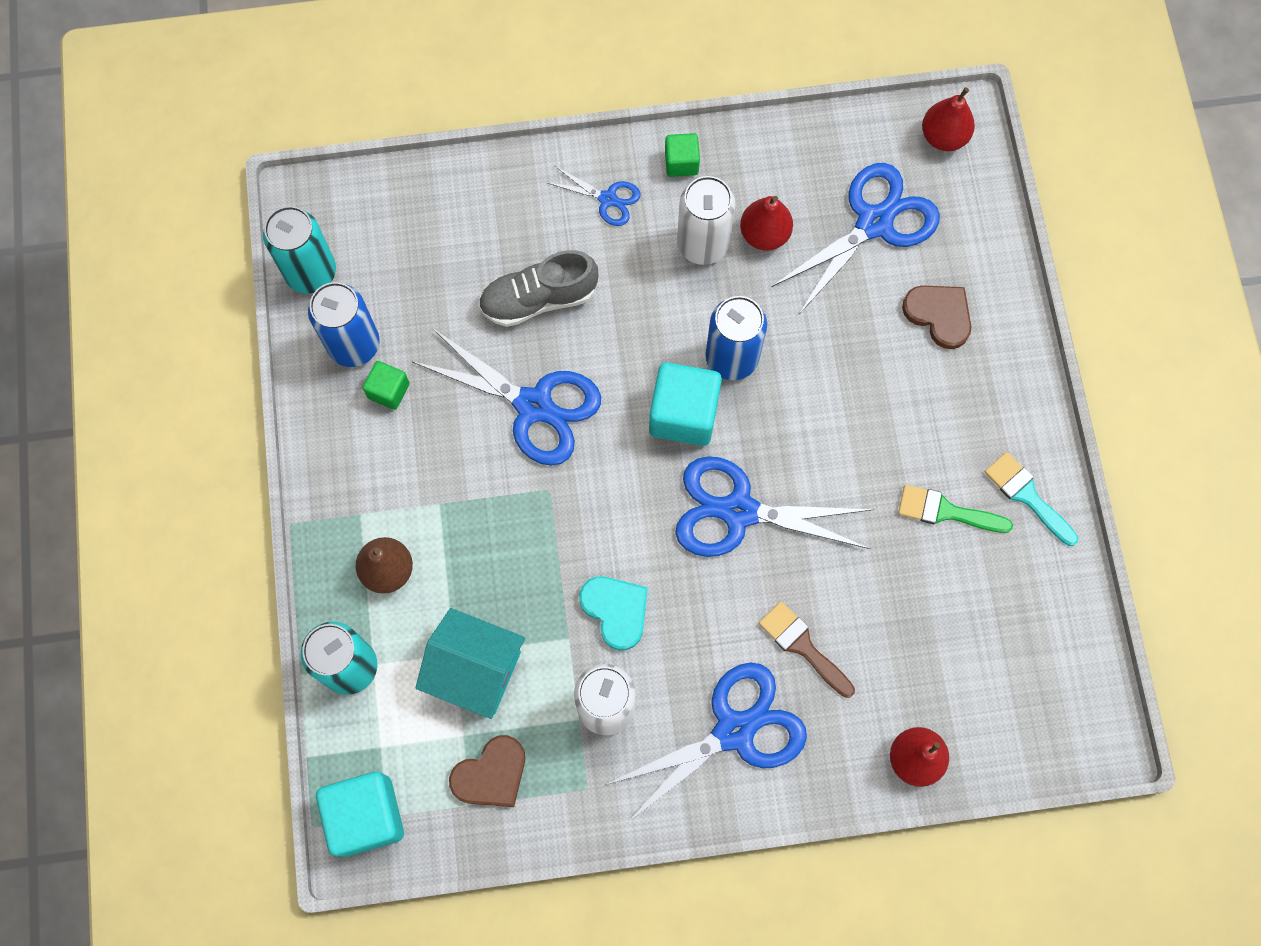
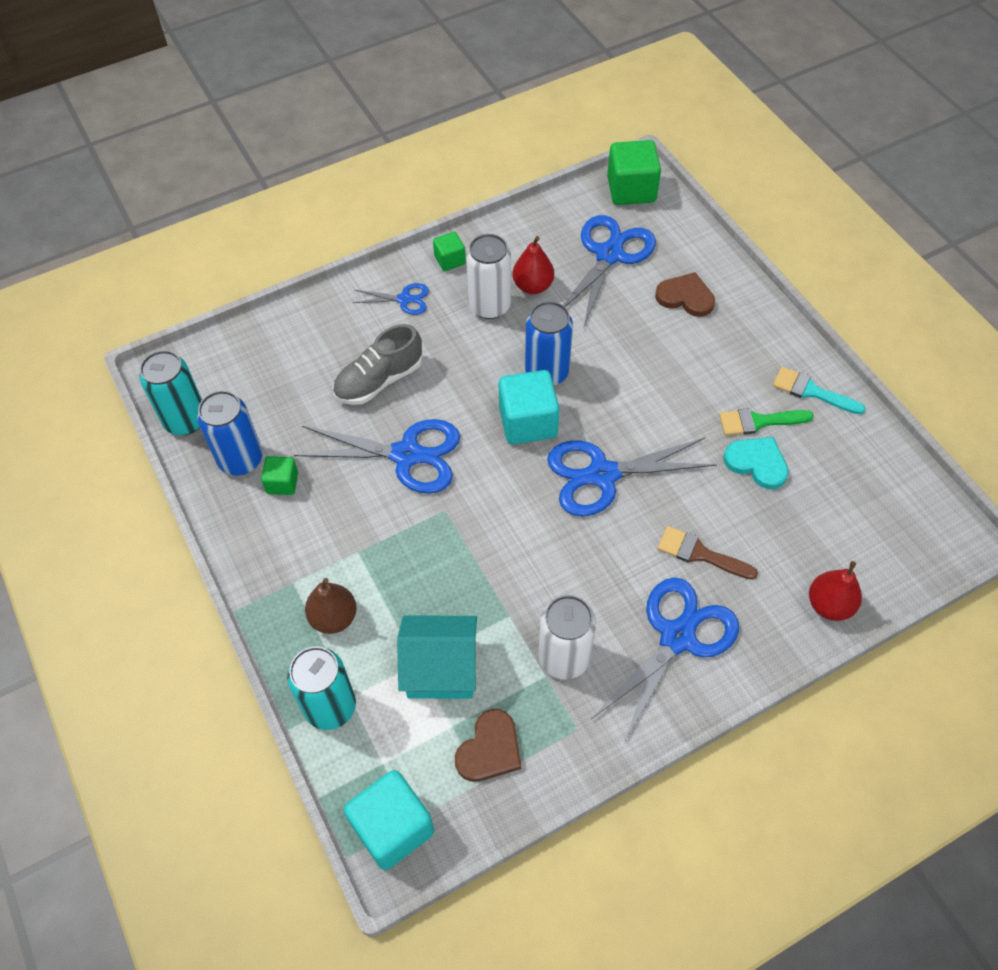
camera: 20 degrees left, 15 degrees down
(616, 610) = (538, 581): turquoise heart -> turquoise heart (757, 463)
(943, 137) = (631, 190): red pear -> green cube

